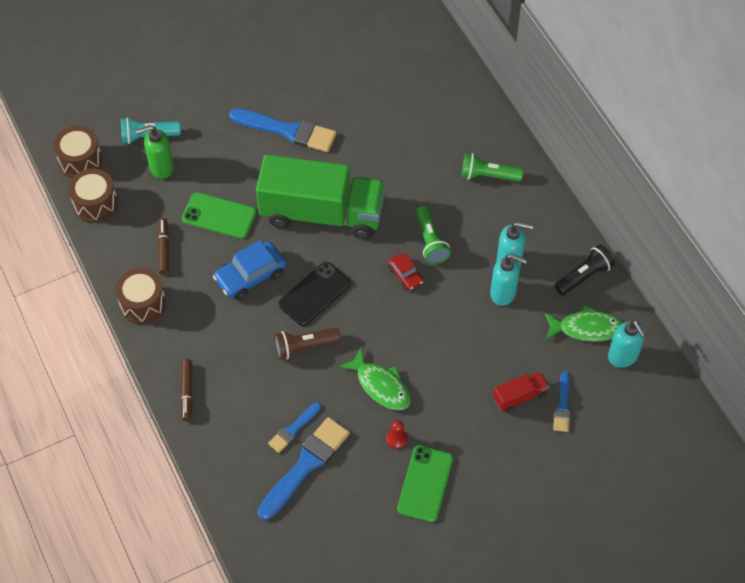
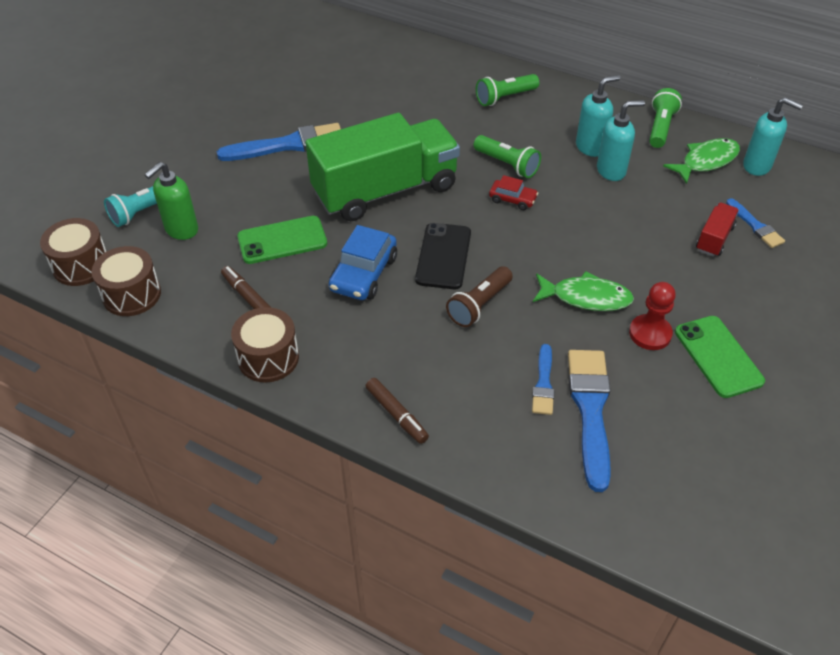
camera: 35 degrees left, 10 degrees down
(397, 439) = (650, 333): red pawn -> red pawn, size x1.59
(584, 276) = (660, 127): black flashlight -> green flashlight

